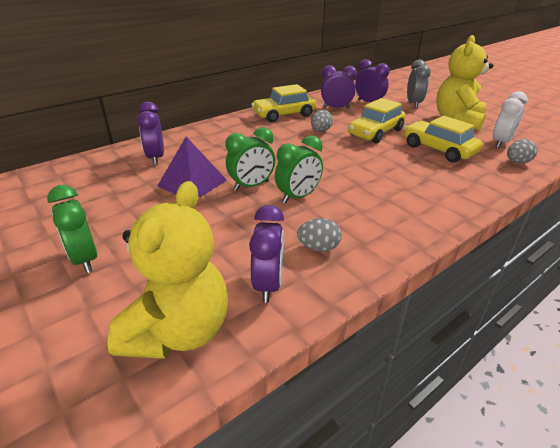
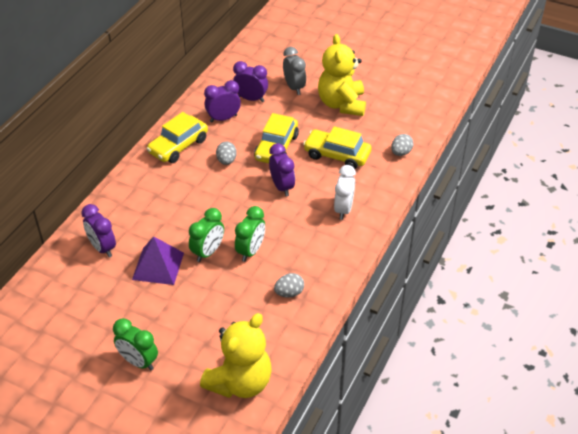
camera: 25 degrees left, 10 degrees up
(178, 331) = (240, 382): yellow teddy bear -> yellow teddy bear turned 45 degrees clockwise
(268, 284) = (272, 333): purple clock -> purple clock (282, 187)
(500, 143) = (384, 129): white clock -> white clock (343, 209)

